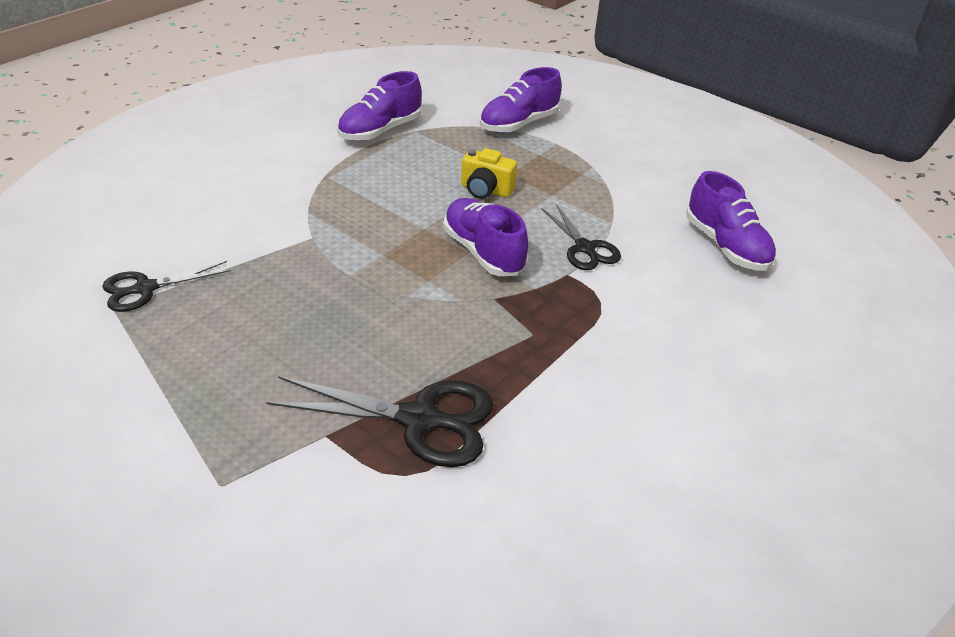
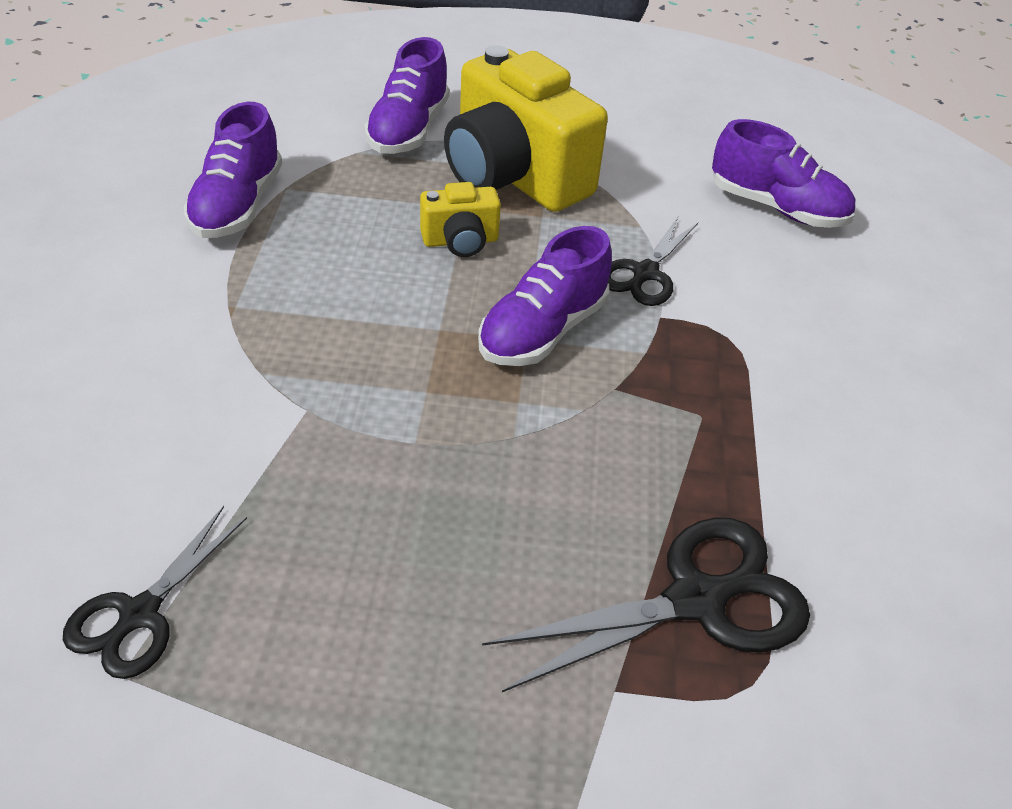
camera: 35 degrees left, 5 degrees up
(483, 252) = (542, 331): purple shoe -> purple shoe turned 75 degrees counterclockwise
(558, 168) = (514, 176): none -> yellow camera
(584, 248) = (645, 273): black scissors -> black scissors turned 90 degrees clockwise

